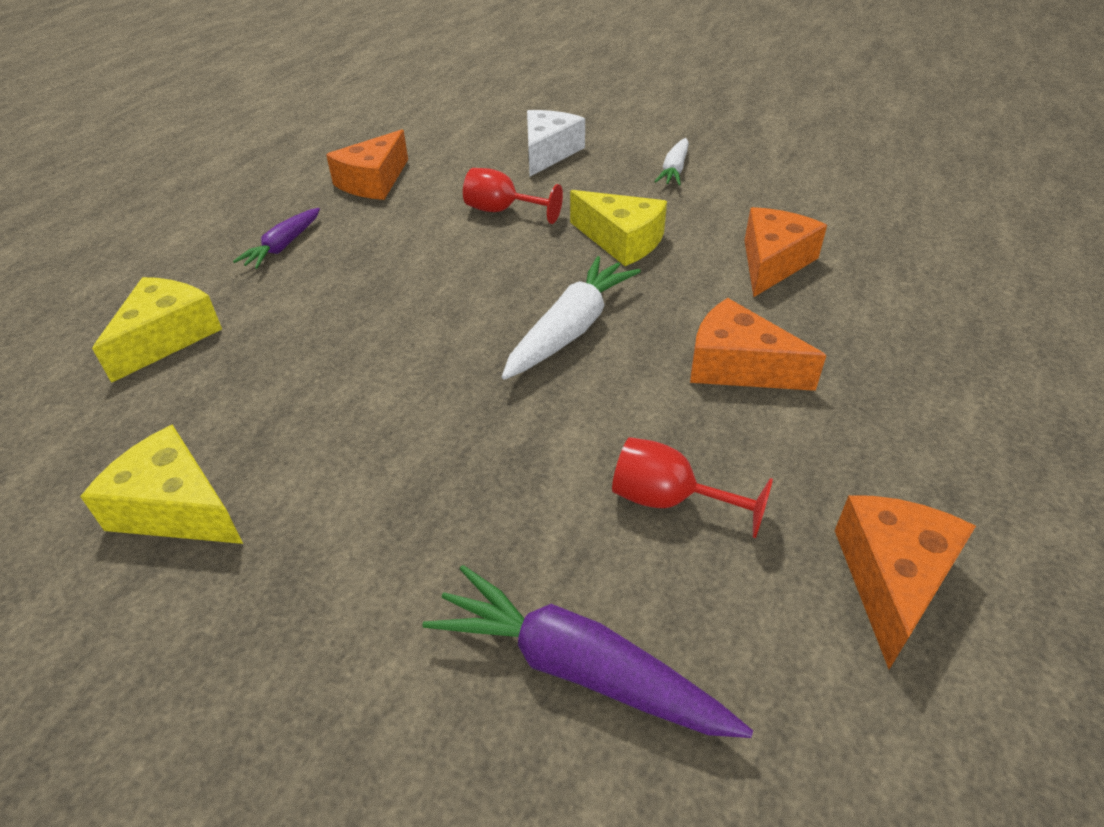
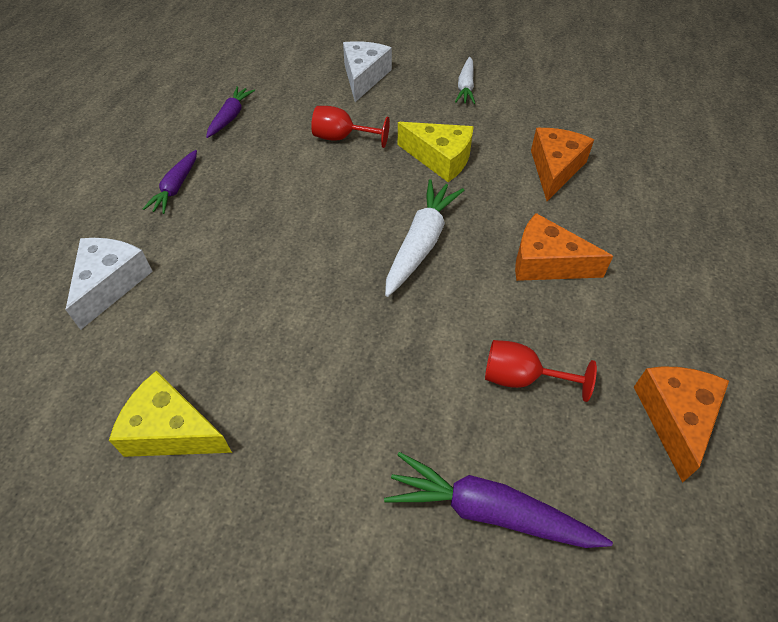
camera: 10 degrees left, 10 degrees up
(167, 337) = (110, 283): yellow cheese -> white cheese
(374, 182) = (230, 117): orange cheese -> purple carrot

